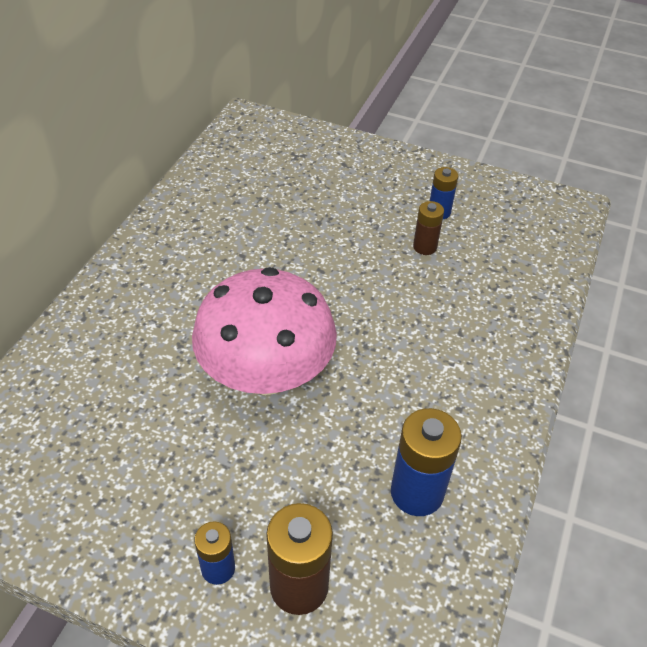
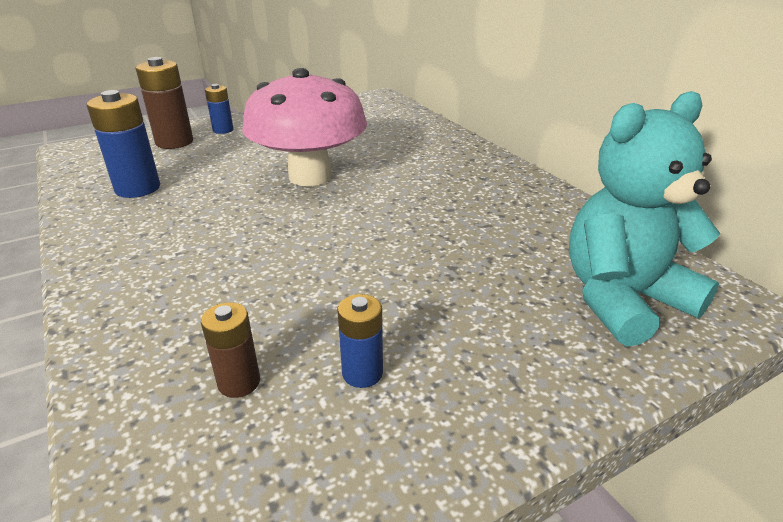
camera: 130 degrees right, 15 degrees down
(284, 152) = (622, 299): none -> turquoise teddy bear
(424, 247) = (321, 319): brown battery -> brown battery (239, 382)

